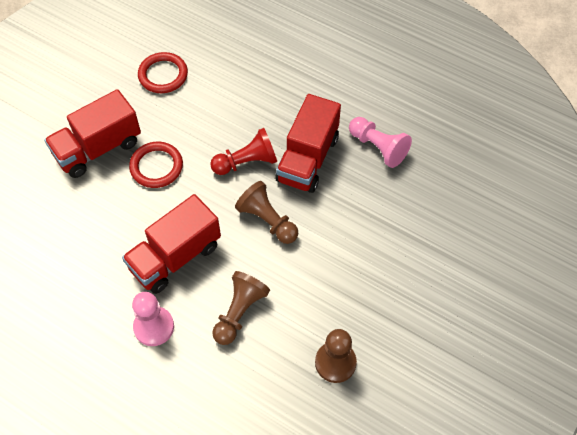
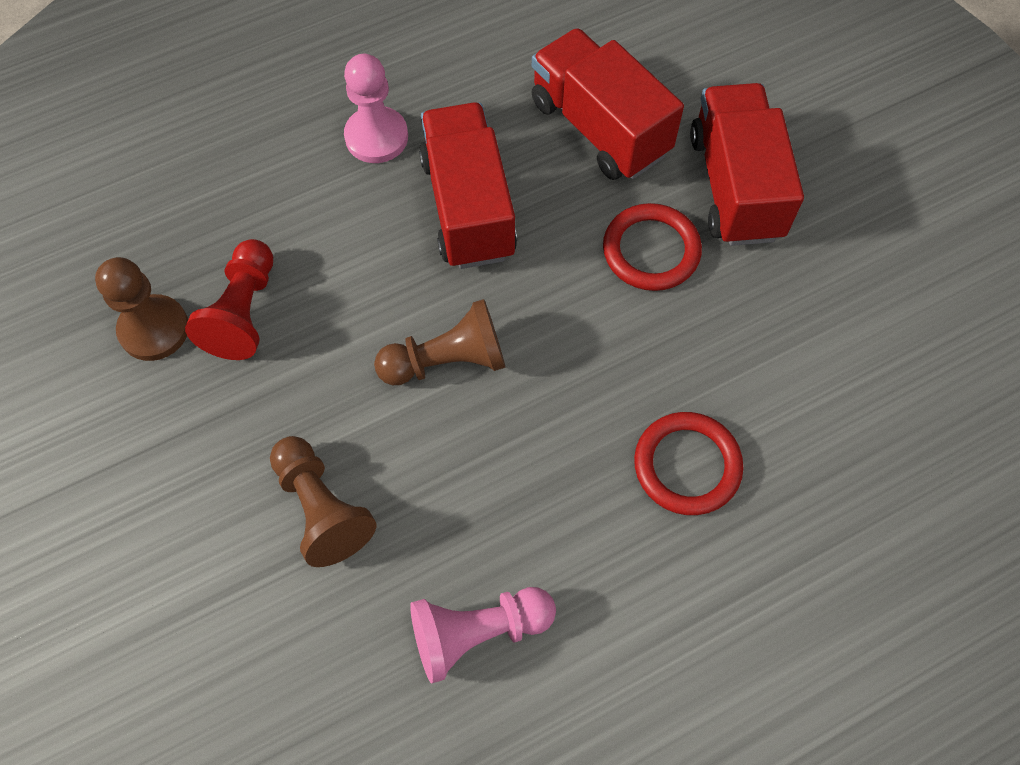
camera: 120 degrees right, 5 degrees up
(163, 75) = (852, 343): red ring -> red ring (687, 465)
(239, 312) = (321, 246): brown pawn -> brown pawn (321, 508)
(246, 162) = (580, 386): red pawn -> red pawn (243, 312)
(307, 159) = (528, 489): red truck -> red truck (599, 128)

